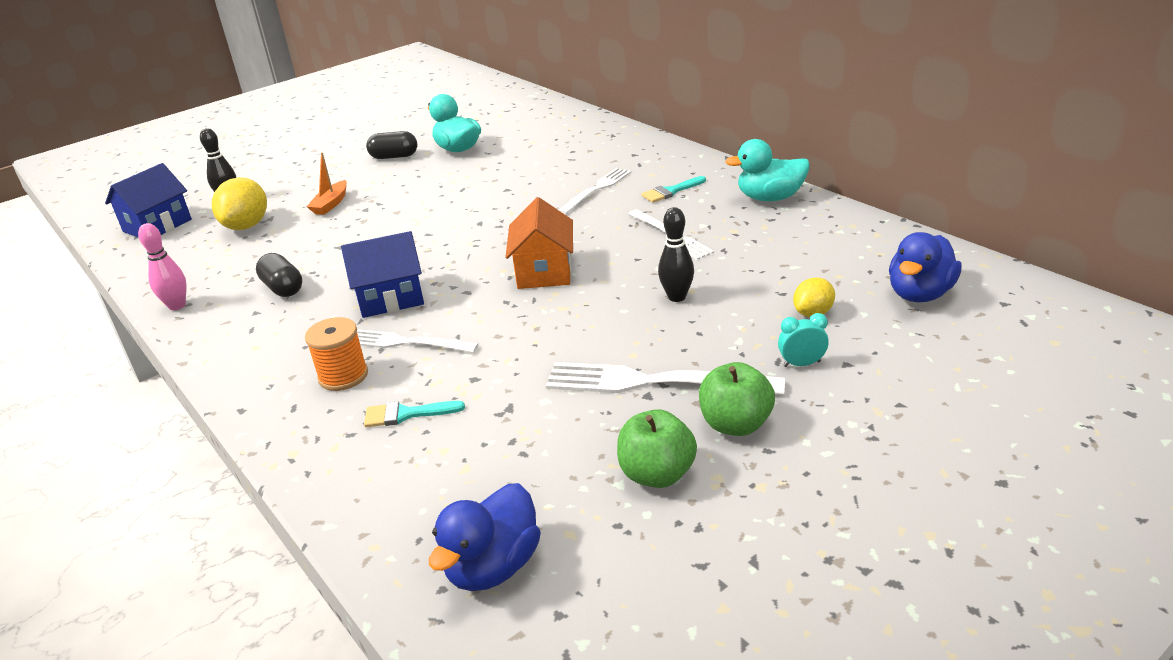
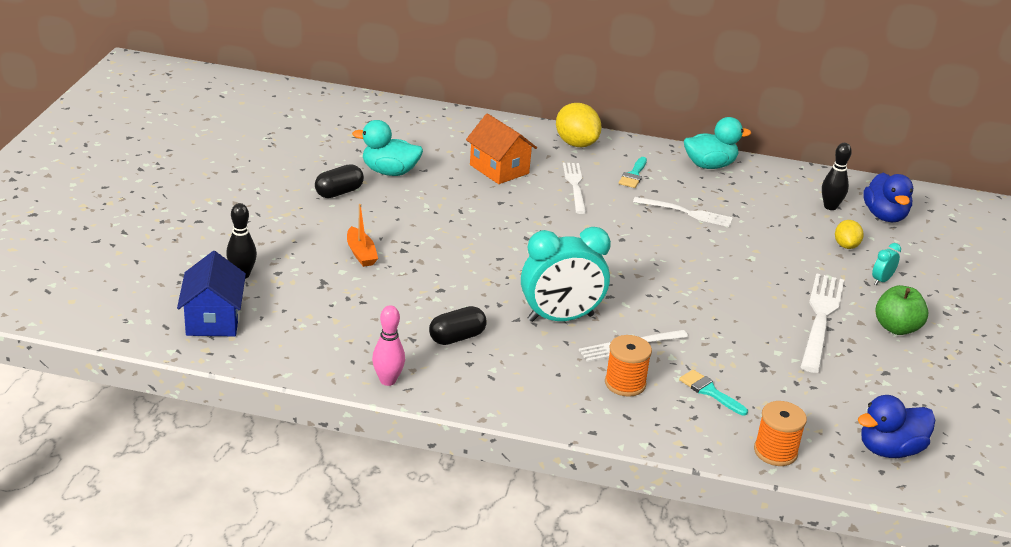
camera: 45 degrees left, 0 degrees up
(247, 226) = (314, 295): yellow lemon -> yellow lemon (576, 143)
(283, 288) = (457, 337): black capsule -> black capsule turned 45 degrees counterclockwise
(364, 507) = (775, 452): none -> orange spool
(390, 298) = (560, 318): blue house -> turquoise clock
(406, 414) = (709, 391): turquoise brush -> turquoise brush turned 90 degrees clockwise
(493, 567) = (889, 449): blue duck -> blue duck turned 75 degrees clockwise
(544, 271) = (640, 264): orange house -> orange house (499, 169)
(653, 382) = (821, 318): white fork -> white fork turned 135 degrees clockwise
(657, 474) = (897, 370): green apple -> none
(677, 297) = (755, 258): black bowling pin -> black bowling pin (830, 207)
(770, 198) = (709, 165): turquoise duck -> turquoise duck turned 150 degrees counterclockwise

